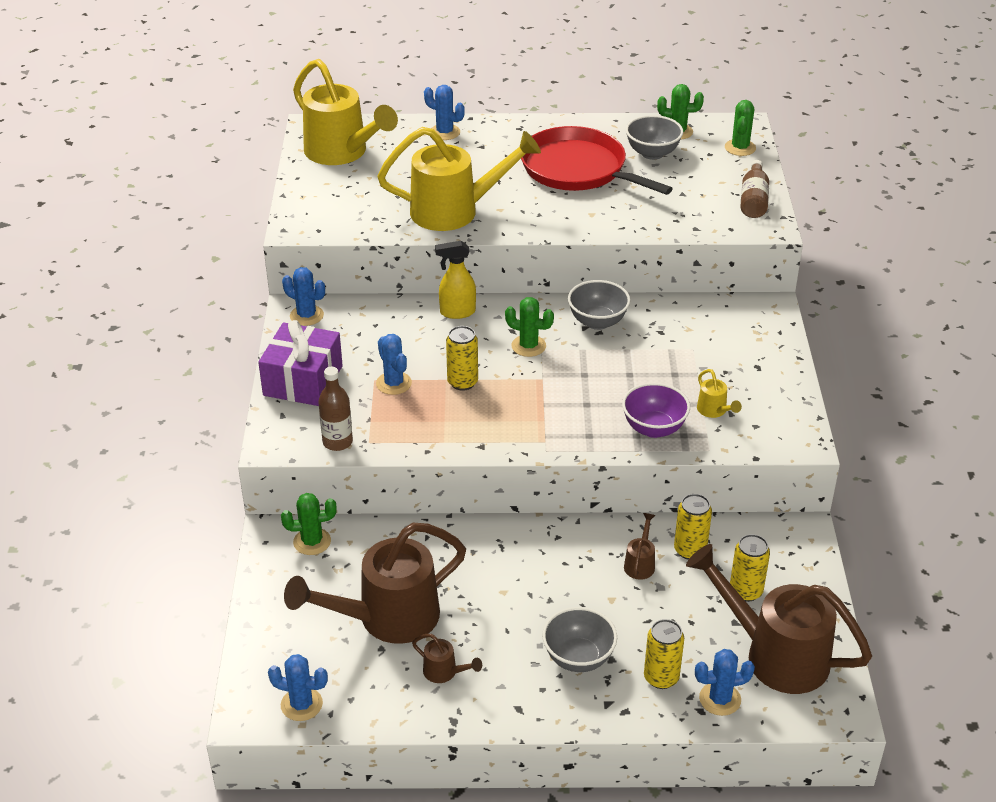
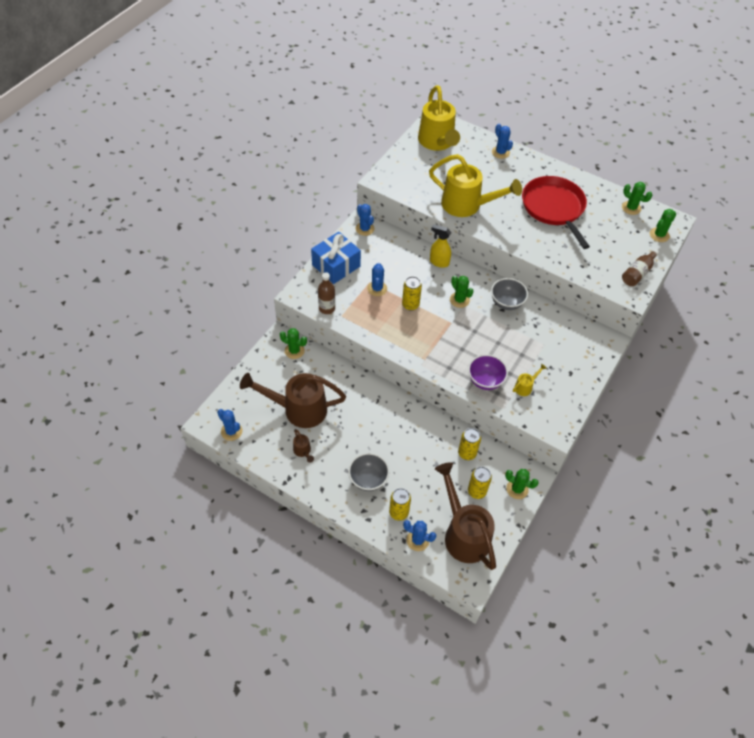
camera: 30 degrees right, 15 degrees up
(303, 381) = (336, 265): purple gift -> blue gift
(640, 564) = (436, 447): brown watering can -> none
(652, 153) = (604, 216): grey bowl -> none
(714, 411) = (525, 387): yellow watering can -> yellow watering can turned 135 degrees counterclockwise
(797, 560) = (517, 489): none -> green cactus

